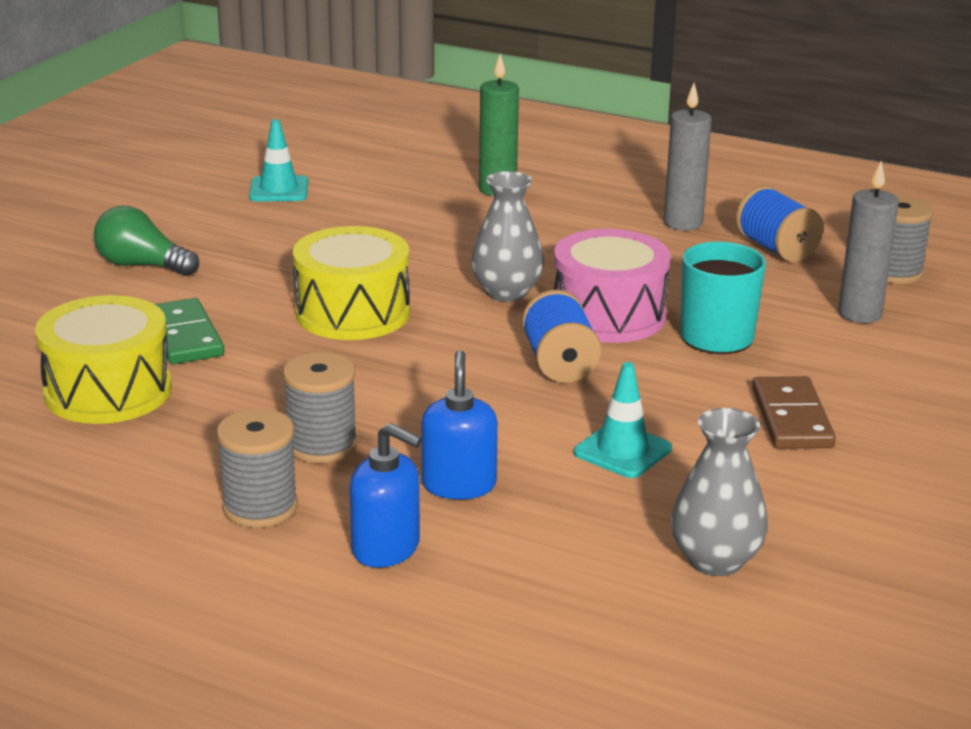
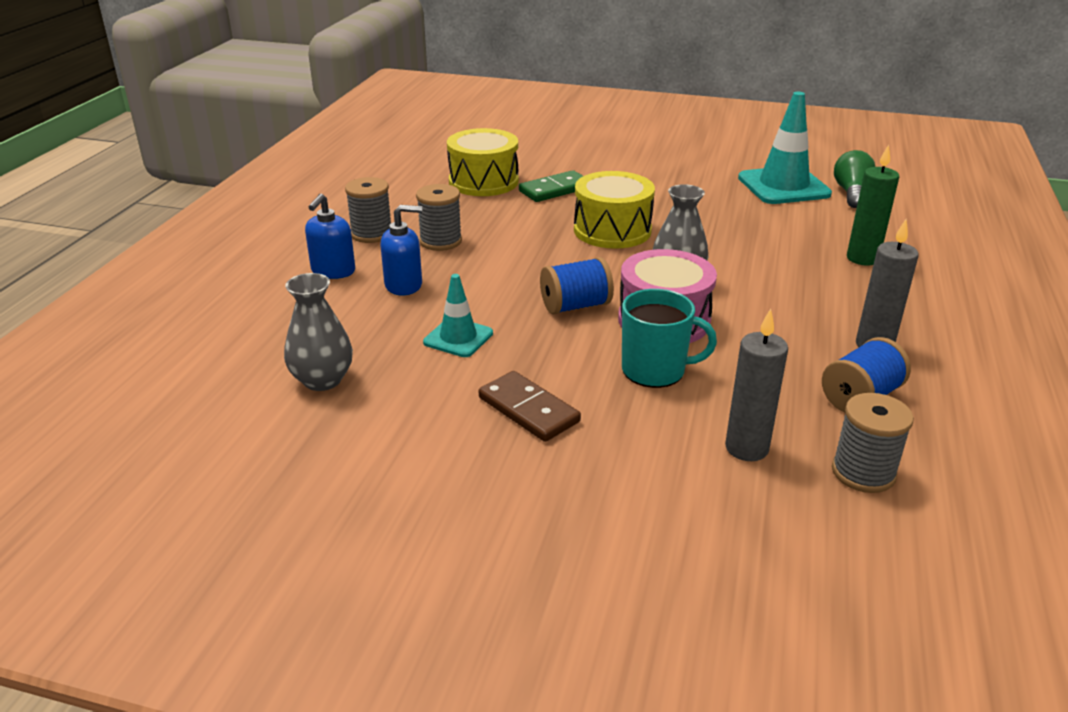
camera: 80 degrees right, 5 degrees up
(142, 265) = (638, 166): green light bulb -> green light bulb (851, 193)
(279, 190) = (783, 186): turquoise traffic cone -> turquoise traffic cone, size x1.78
(791, 418) = (528, 410): brown domino -> brown domino turned 60 degrees clockwise

